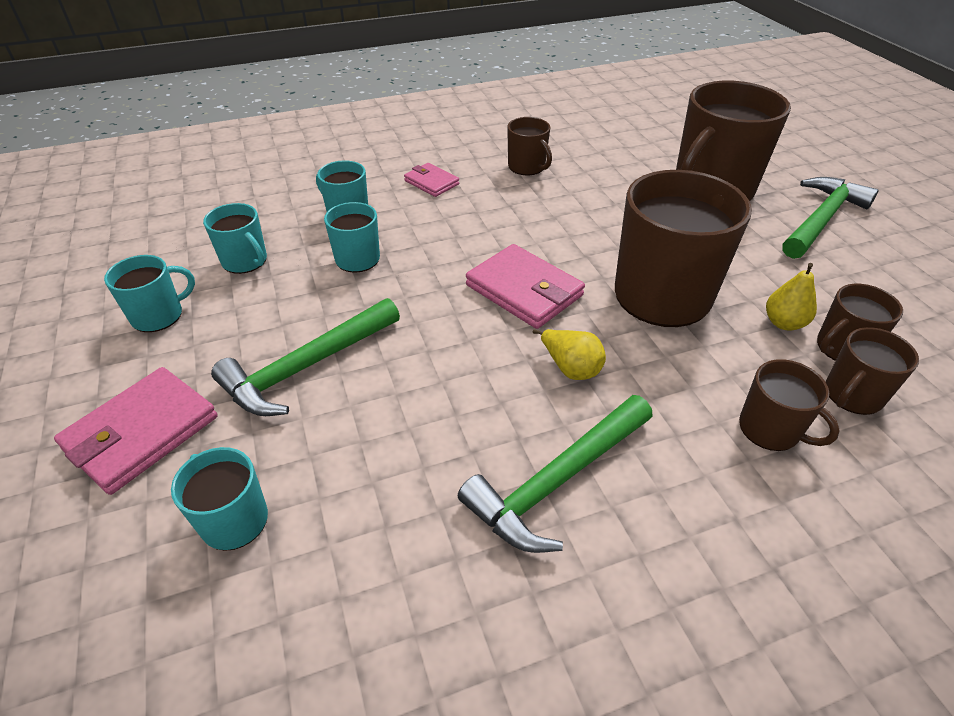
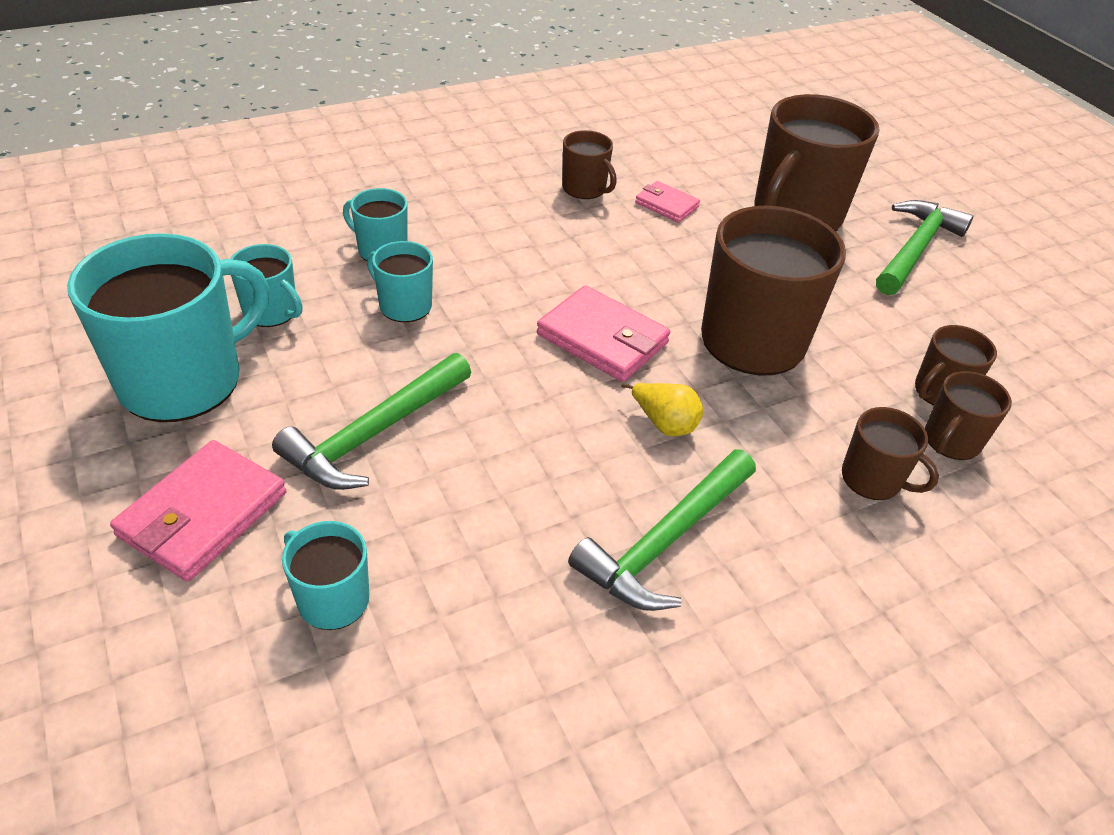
camera: 10 degrees left, 0 degrees up
(158, 315) = (184, 380): turquoise mug -> turquoise mug, size x2.03
(431, 182) = (475, 209): pink wallet -> pink wallet (666, 205)
(783, 323) = (880, 367): yellow pear -> none

